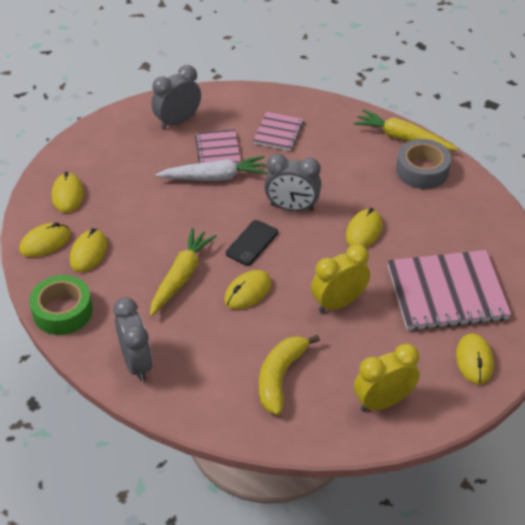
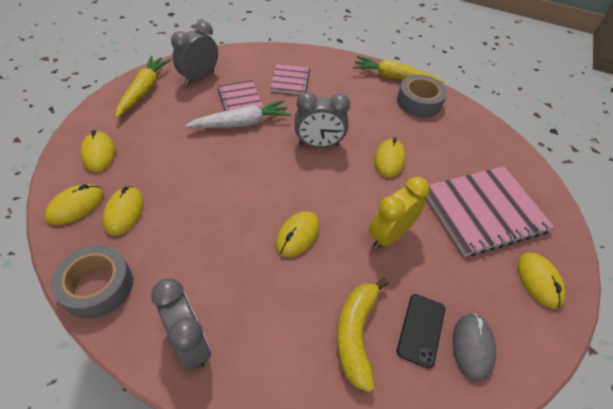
camera: 15 degrees left, 5 degrees up
(62, 311) = (98, 286): green tape -> grey tape
(181, 277) = (226, 227): yellow carrot -> yellow carrot (144, 90)
(252, 243) = (290, 182): black phone -> black phone (421, 329)
(383, 402) = (472, 347): yellow clock -> grey mouse

